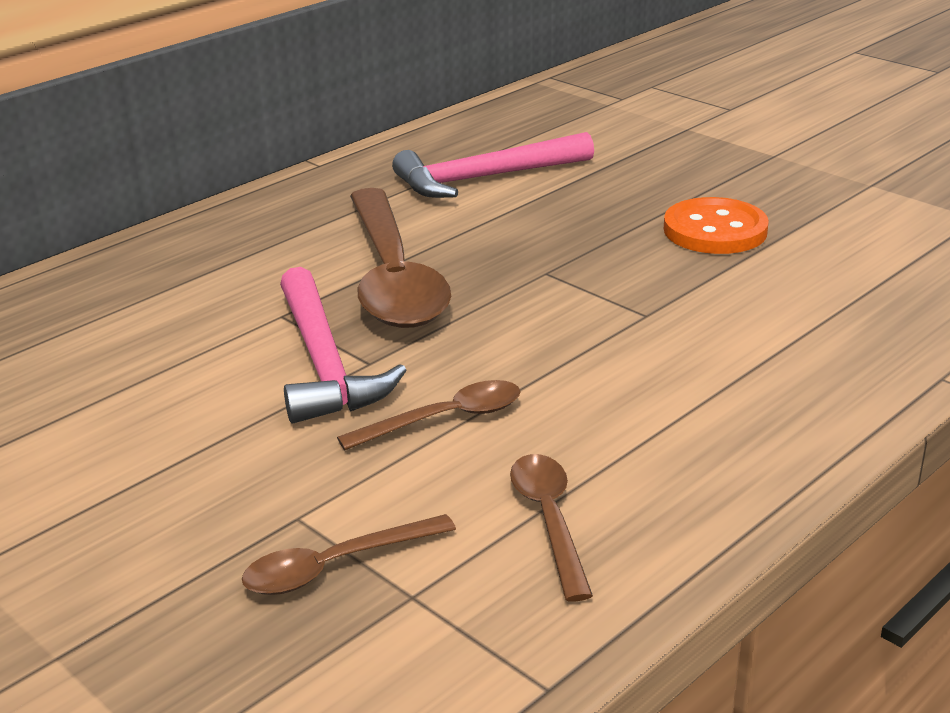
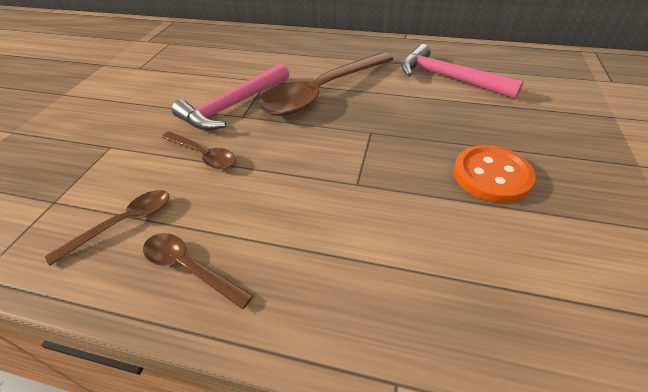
camera: 60 degrees right, 15 degrees up
(335, 566) = (73, 171): brown spoon -> brown spoon (189, 268)

